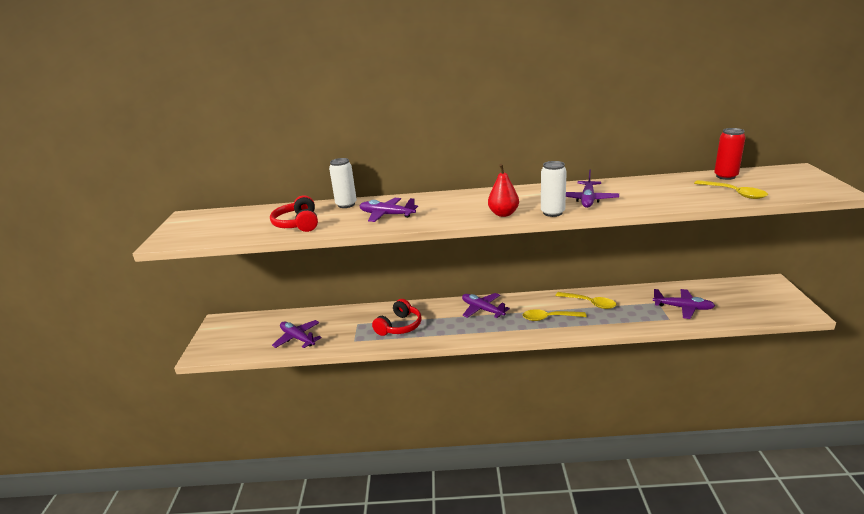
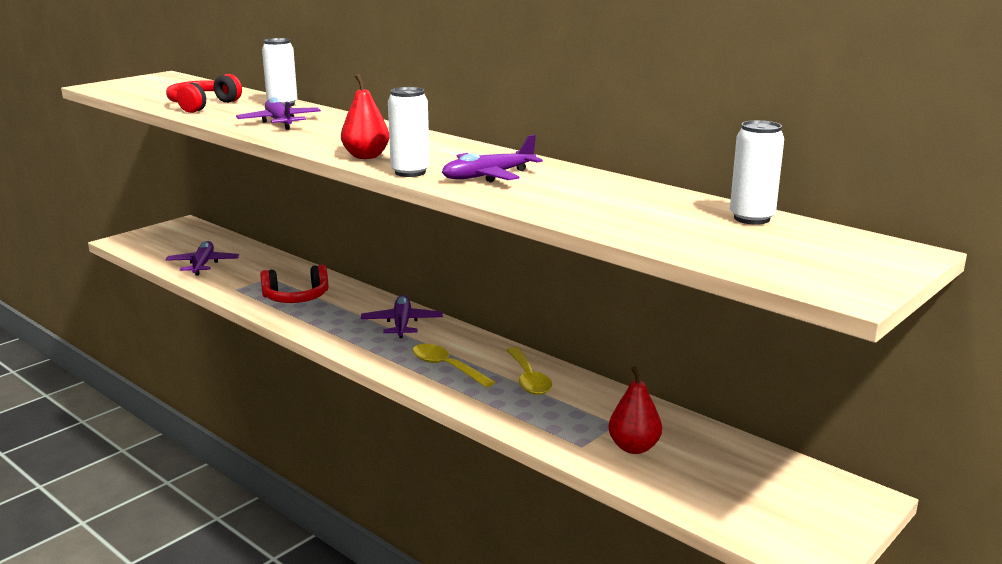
camera: 40 degrees right, 5 degrees down
(683, 308) = (634, 447): purple plane -> red pear
(725, 176) = (751, 218): red can -> white can
(734, 193) = (682, 235): yellow spoon -> none

